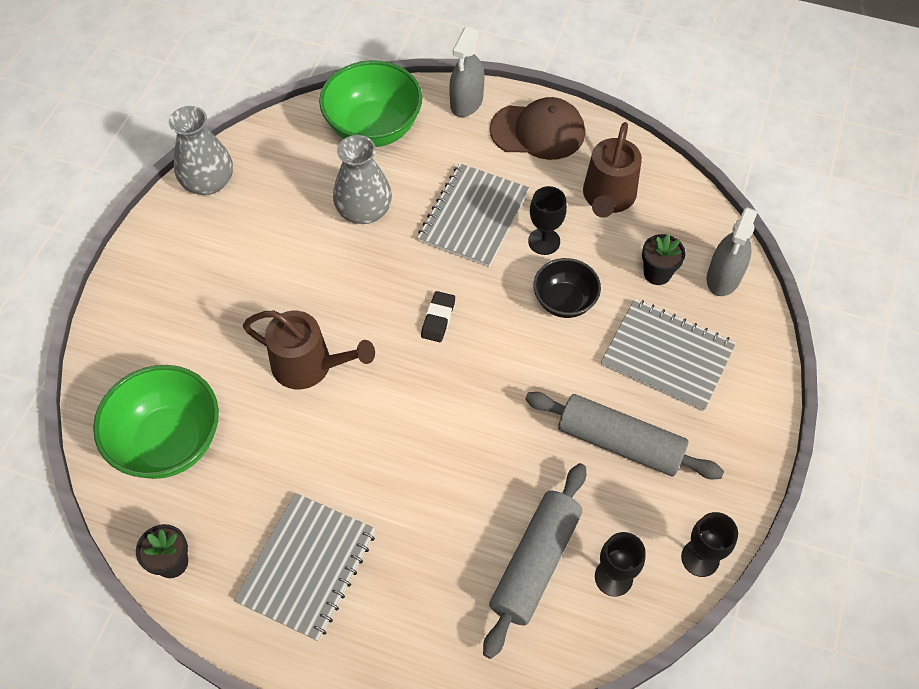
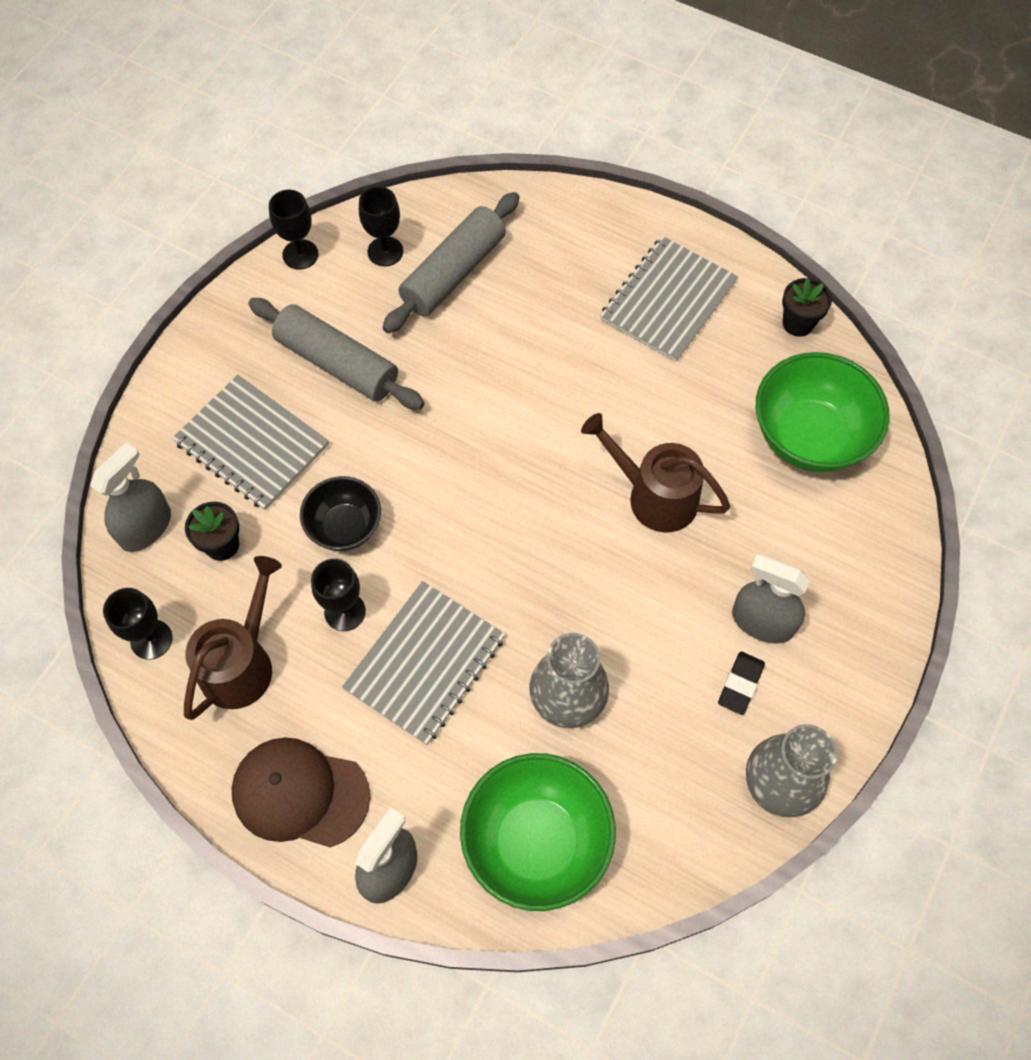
camera: 170 degrees left, 5 degrees up
(218, 281) = (762, 622): none -> grey spray bottle
(438, 319) = (498, 529): black eraser -> black eraser (740, 684)
(680, 203) = (151, 639): none -> black goblet

